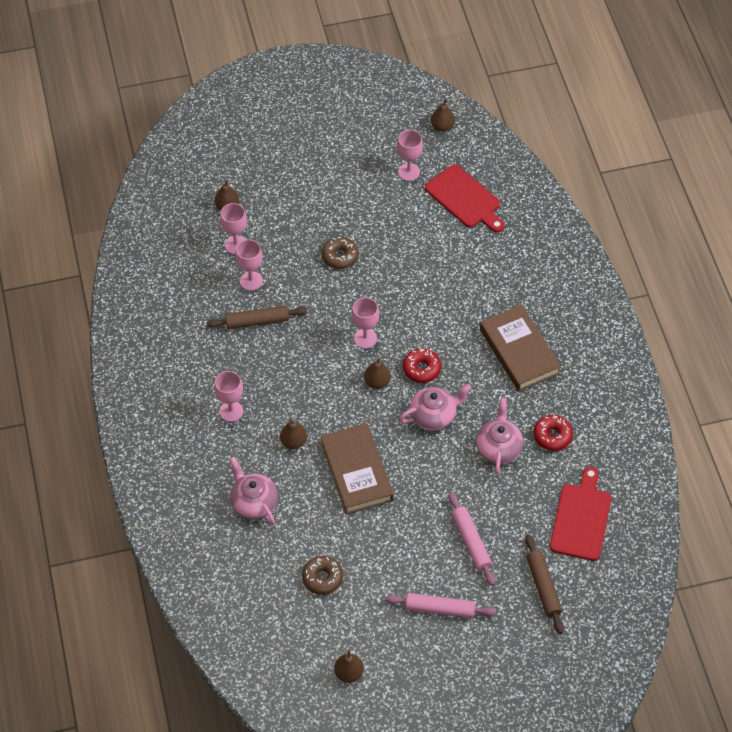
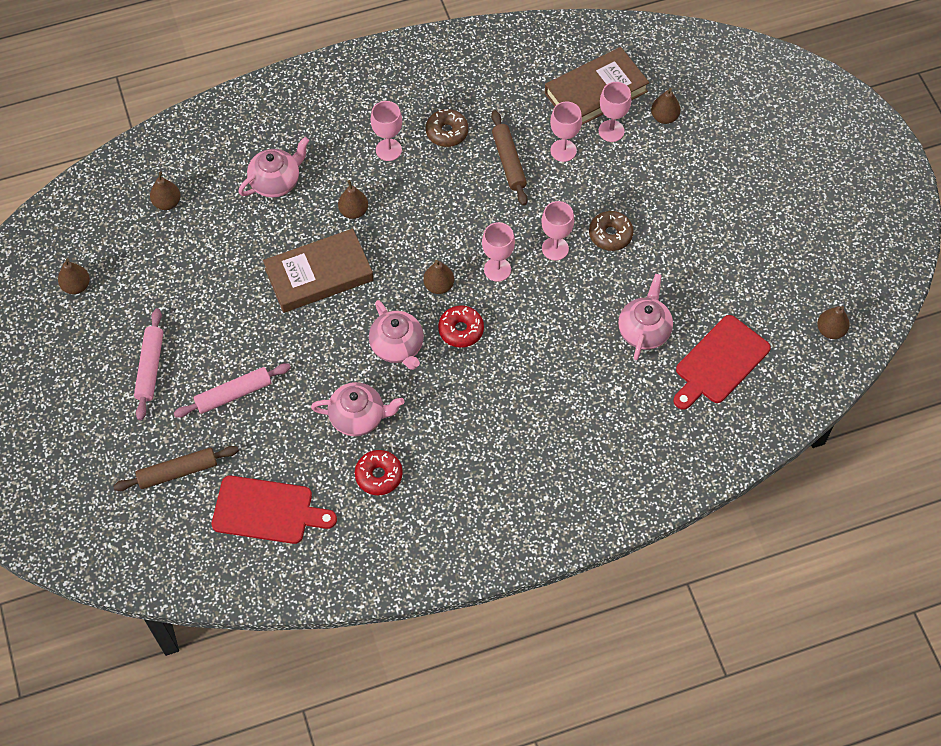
camera: 85 degrees right, 5 degrees up
(265, 595) = (167, 203): none -> brown pear
(322, 578) = (187, 253): brown donut -> brown donut (447, 132)
(409, 172) = (750, 298): pink goblet -> pink goblet (555, 248)
(432, 244) = (644, 330): none -> pink teapot
(519, 351) = (496, 434): brown book -> brown book (596, 92)

